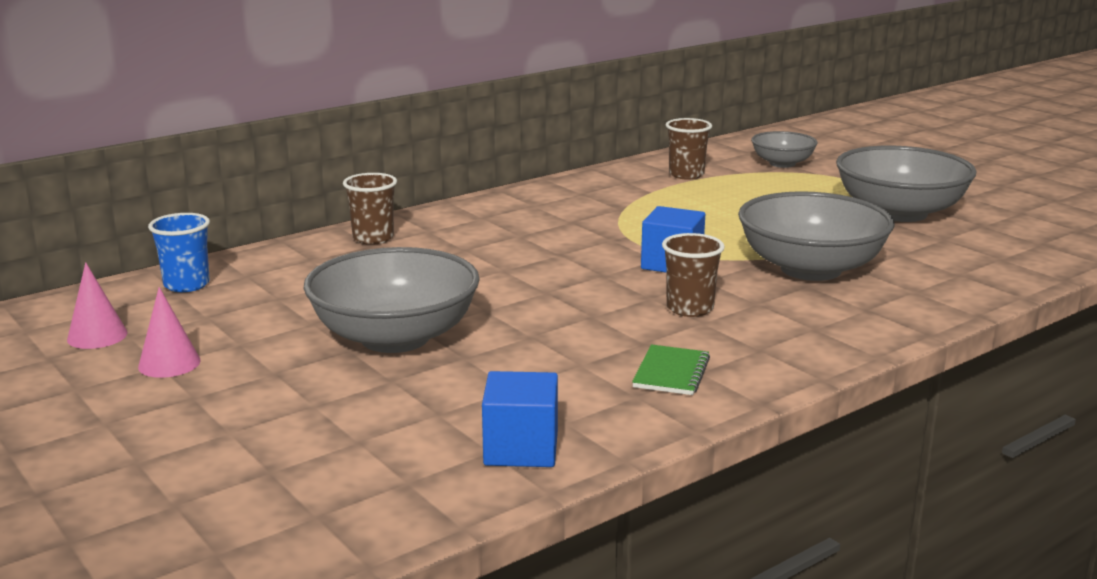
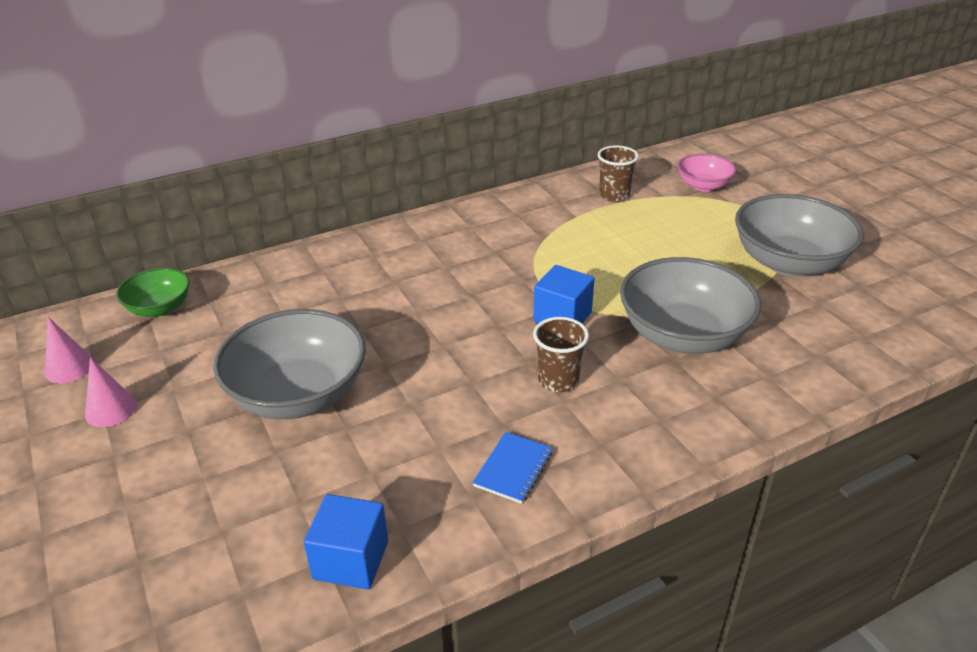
camera: 10 degrees right, 15 degrees up
(186, 285) = (159, 308): blue cup -> green bowl
(373, 238) = (325, 260): brown cup -> none
(671, 373) = (513, 469): green notebook -> blue notebook
(782, 163) = (703, 186): grey bowl -> pink bowl

